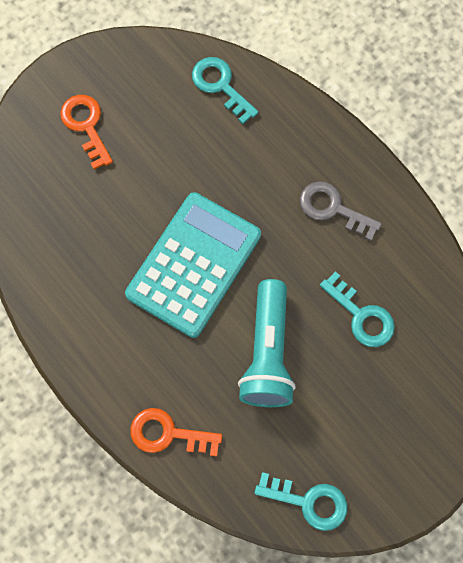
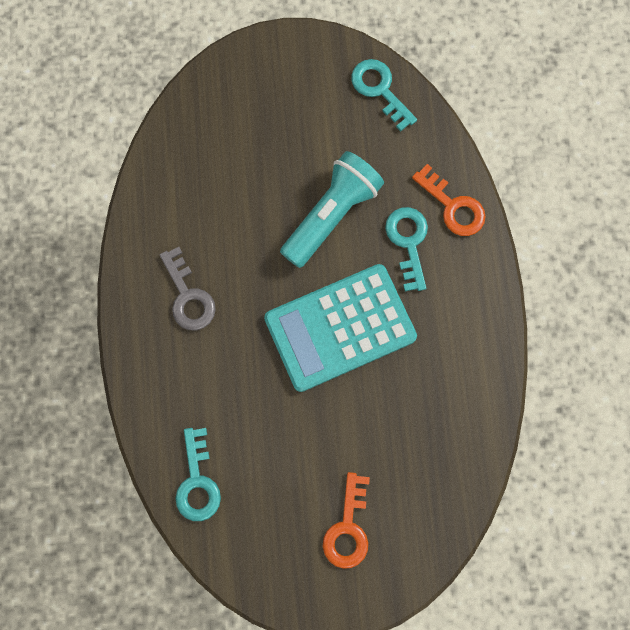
camera: 145 degrees left, 5 degrees up
(361, 316) = (235, 194): turquoise key -> turquoise key (408, 242)

